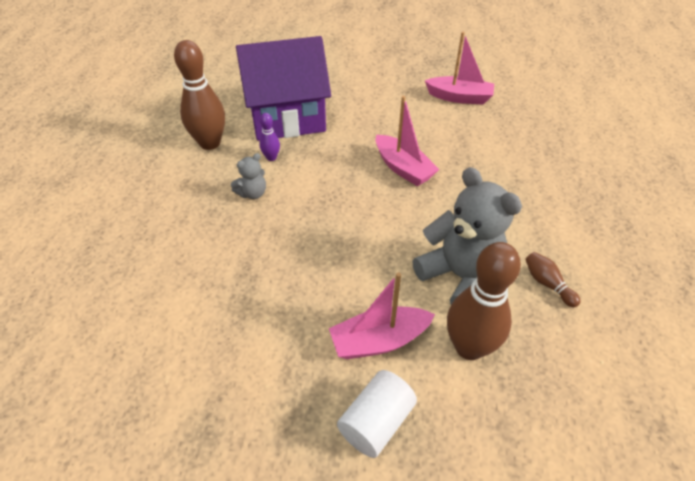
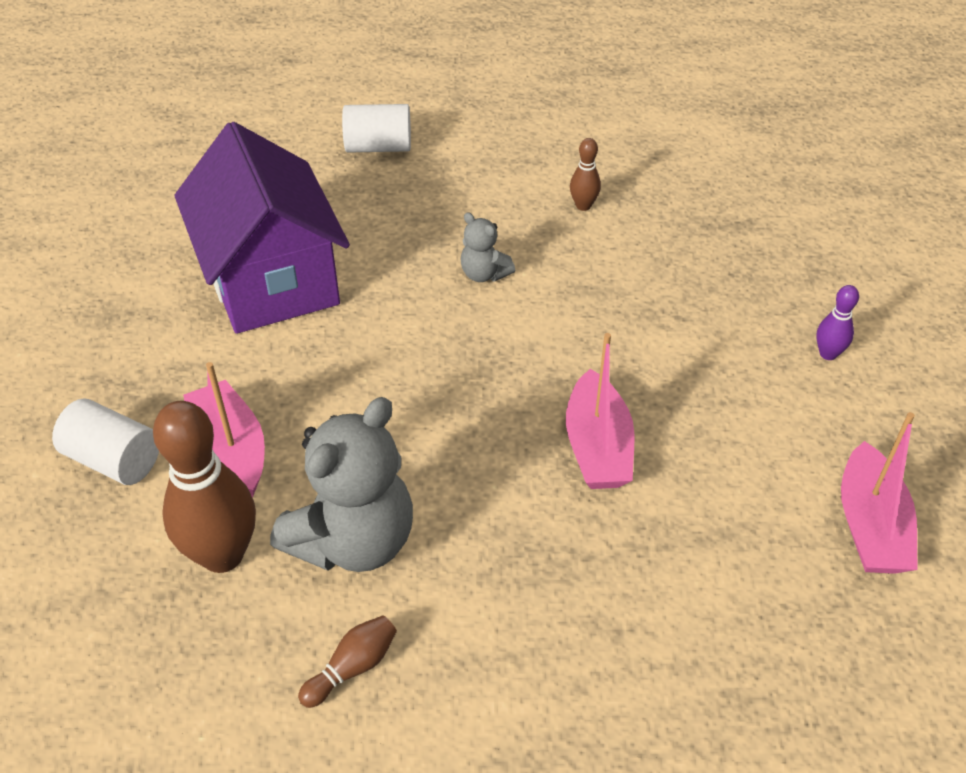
camera: 80 degrees right, 0 degrees up
(85, 232) = (378, 147): none -> white cylinder
(210, 143) = (583, 206): brown bowling pin -> brown bowling pin, size x0.47
(271, 157) = (571, 277): purple bowling pin -> purple bowling pin (828, 354)
(287, 118) = (681, 277): purple house -> purple house (272, 280)
(403, 168) = (597, 447): pink boat -> pink boat turned 45 degrees counterclockwise

